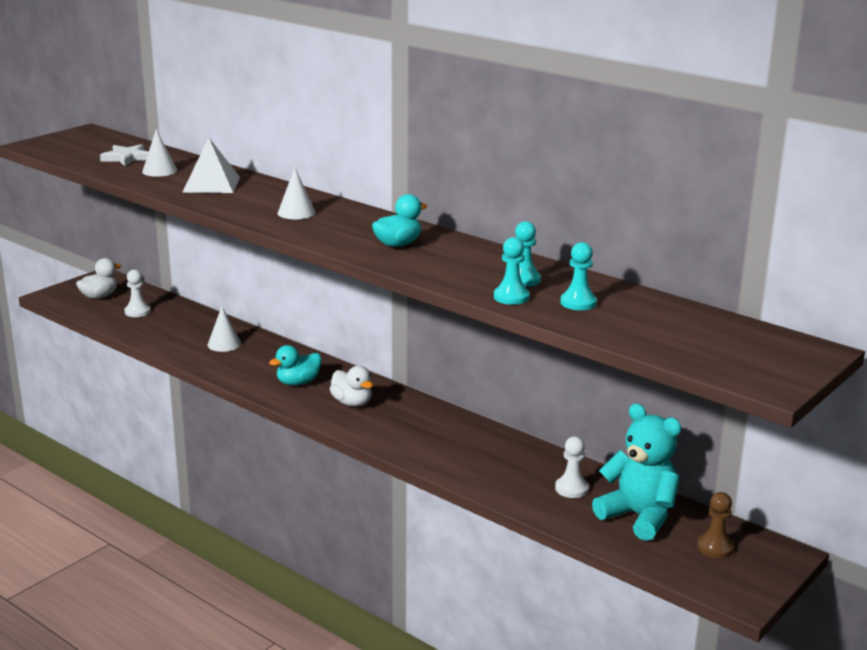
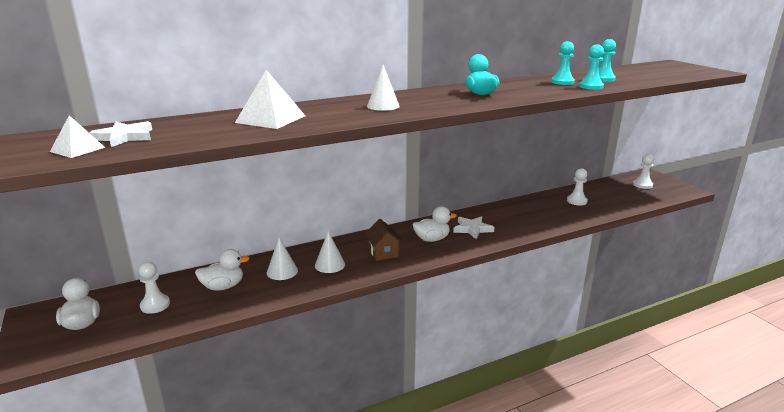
camera: 65 degrees left, 0 degrees up
(90, 155) = (77, 149): none -> white pyramid
(159, 171) = (195, 130): white cone -> white cone (330, 265)
(181, 327) = (223, 287): none -> white duck
(298, 382) = (383, 252): turquoise duck -> brown house
(401, 423) = (472, 229): none -> white star
(639, 517) = (610, 193): turquoise teddy bear -> none
(715, 547) = (642, 185): brown pawn -> white pawn

